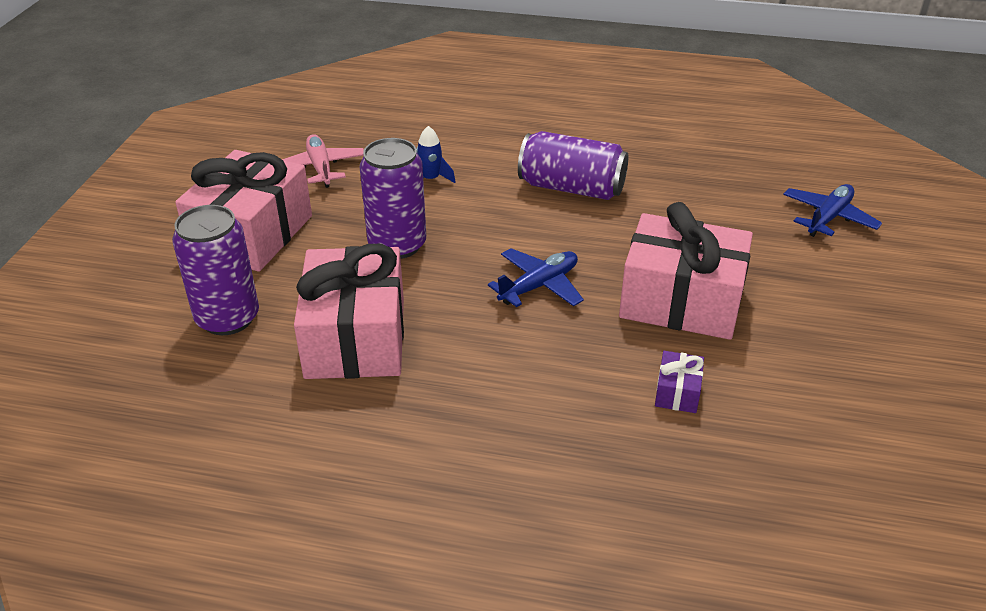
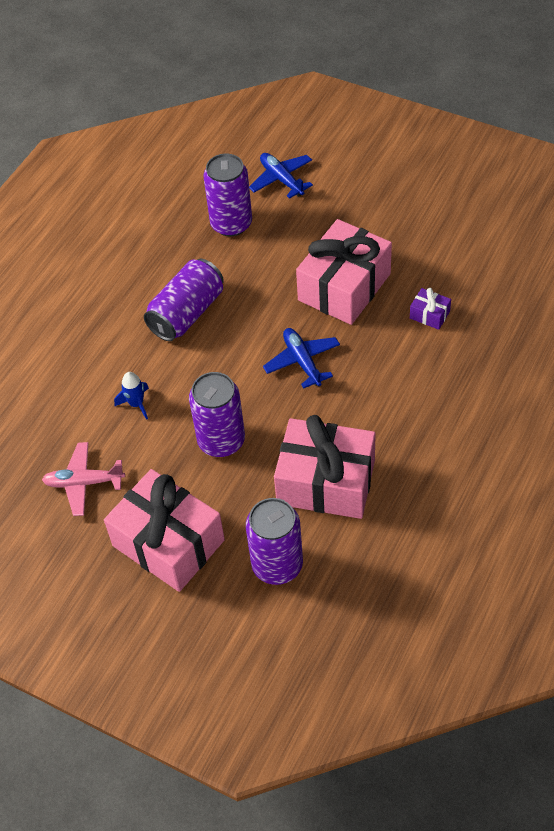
camera: 70 degrees left, 15 degrees up
(726, 193) = (231, 224): none -> purple can

